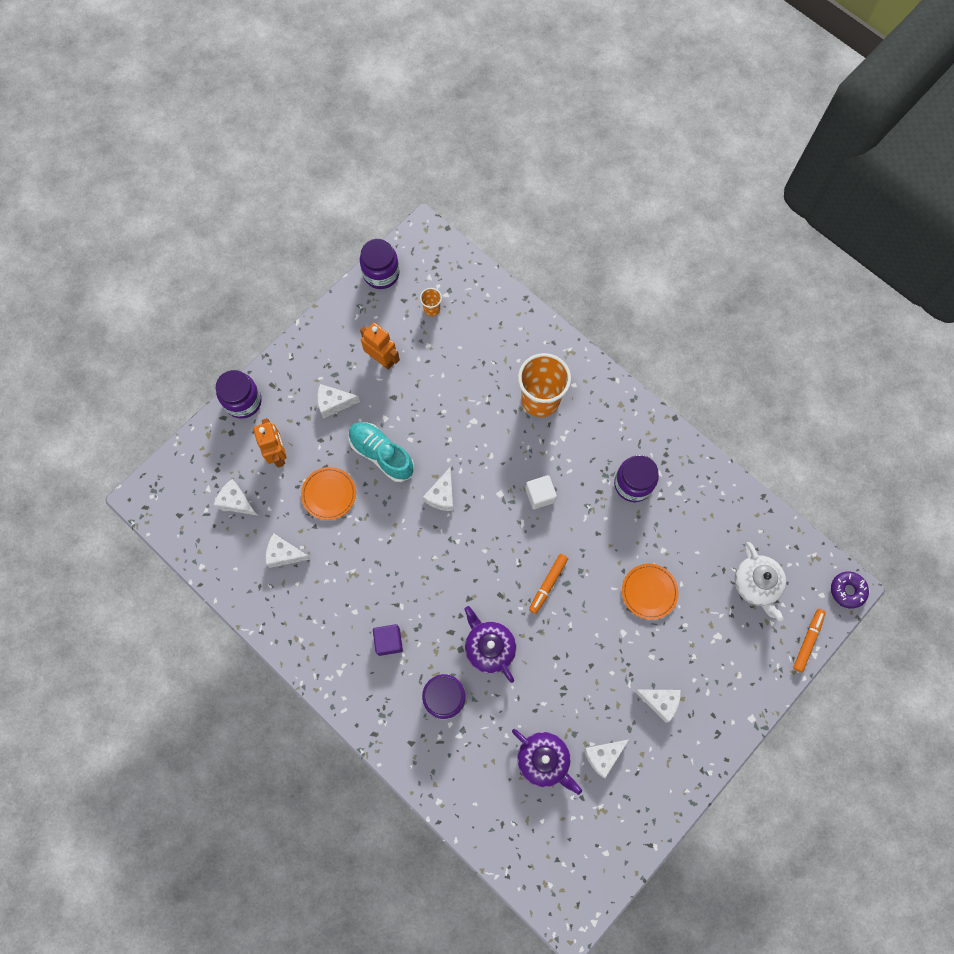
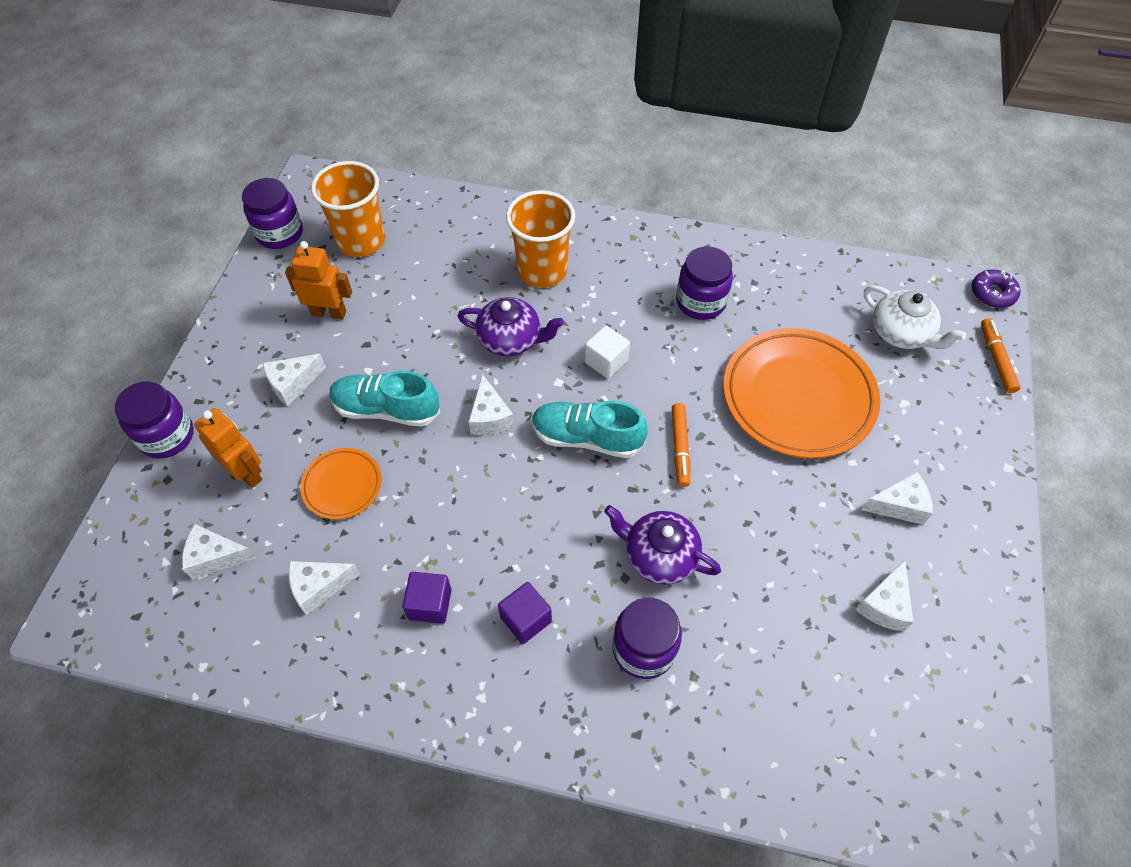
camera: 30 degrees left, 15 degrees down
(340, 601) = (430, 604): none -> purple cube
(432, 309) = (361, 241): orange cup -> orange cup, size x2.27
(493, 544) = (587, 438): none -> turquoise shoe
(544, 760) = (819, 653): purple teapot -> purple teapot (510, 339)
(649, 592) = (798, 397): orange plate -> orange plate, size x2.04

